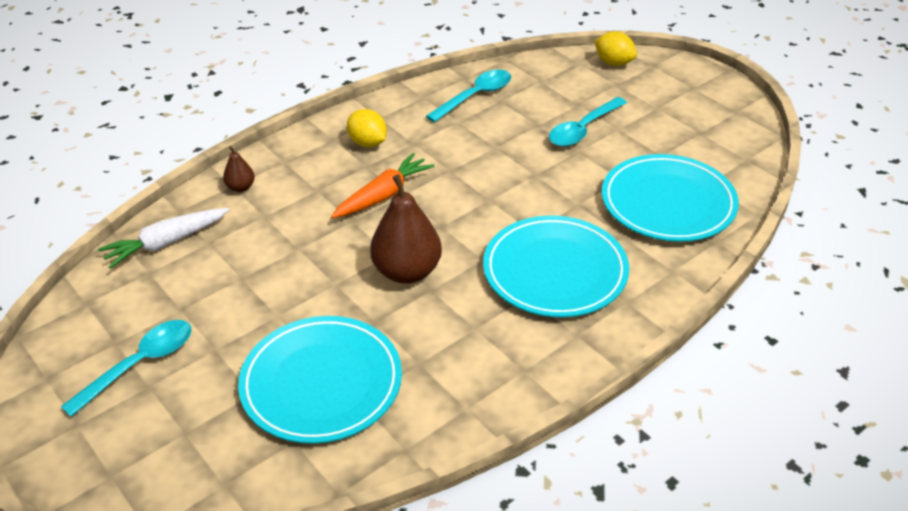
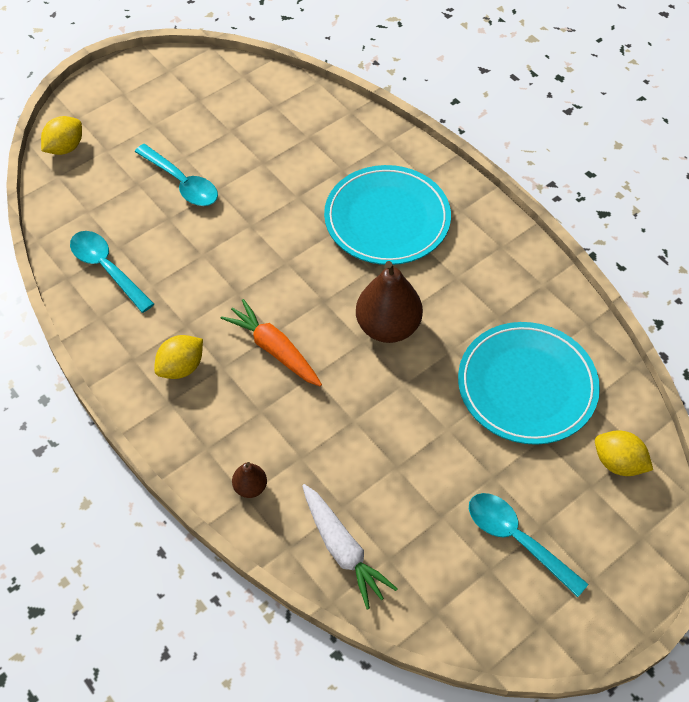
camera: 90 degrees left, 15 degrees up
(207, 461) = (618, 463): none -> yellow lemon
(668, 203) = (300, 135): turquoise plate -> none

